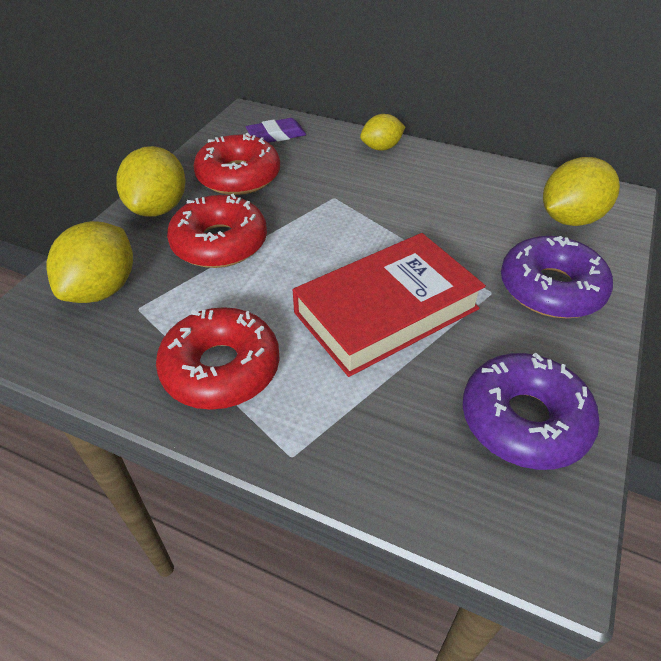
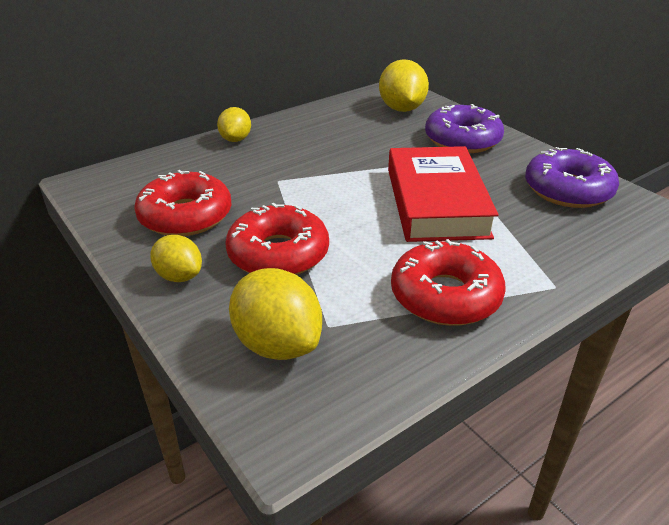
camera: 60 degrees left, 10 degrees down
(158, 208) = (179, 276): yellow lemon -> yellow lemon, size x0.62
(276, 135) = (145, 178): purple eraser -> none

